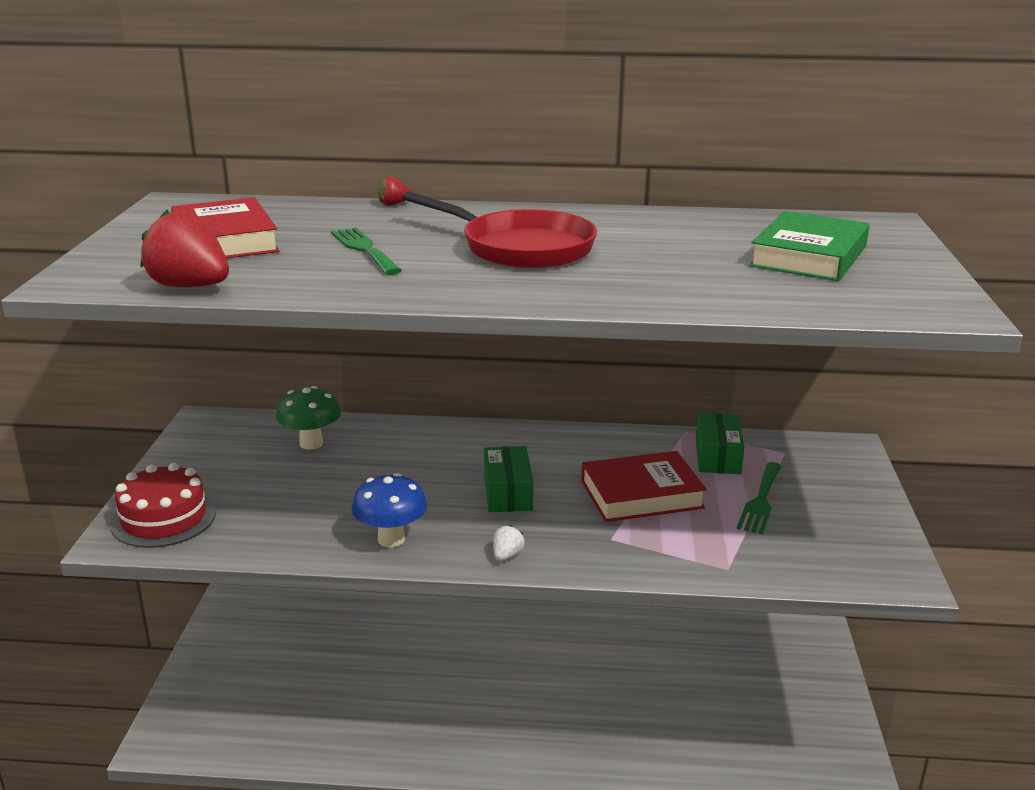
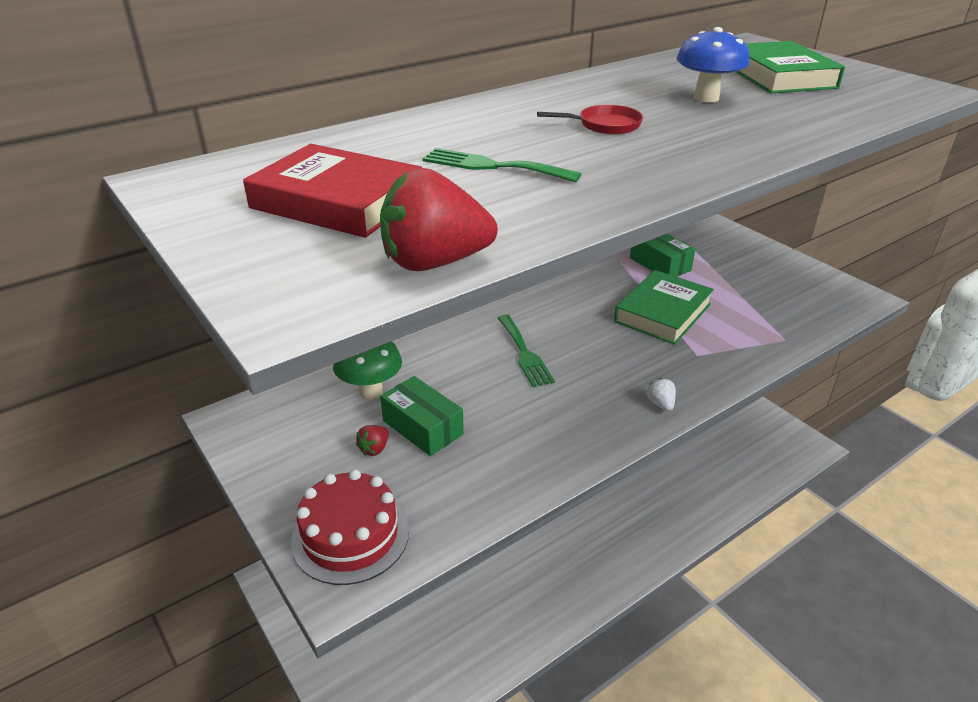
camera: 40 degrees left, 10 degrees up
(391, 539) = (568, 438): blue mushroom -> blue mushroom (706, 98)
(393, 204) = (405, 118): red strawberry -> red strawberry (374, 449)
(507, 492) = (583, 355): green box -> green box (422, 427)
(520, 248) = (604, 125): red pan -> red pan, size x0.48
(641, 494) = (663, 313): red book -> green book
(761, 501) = (729, 284): green fork -> green fork (524, 353)

